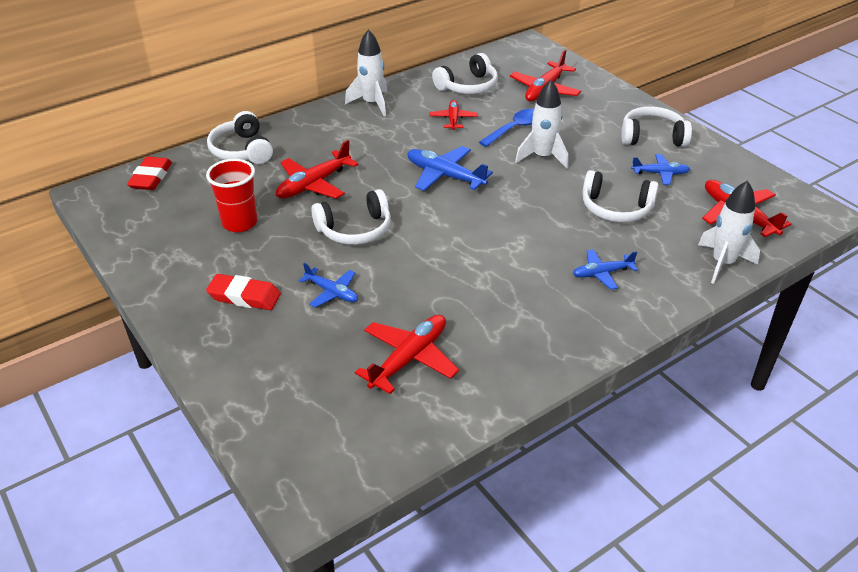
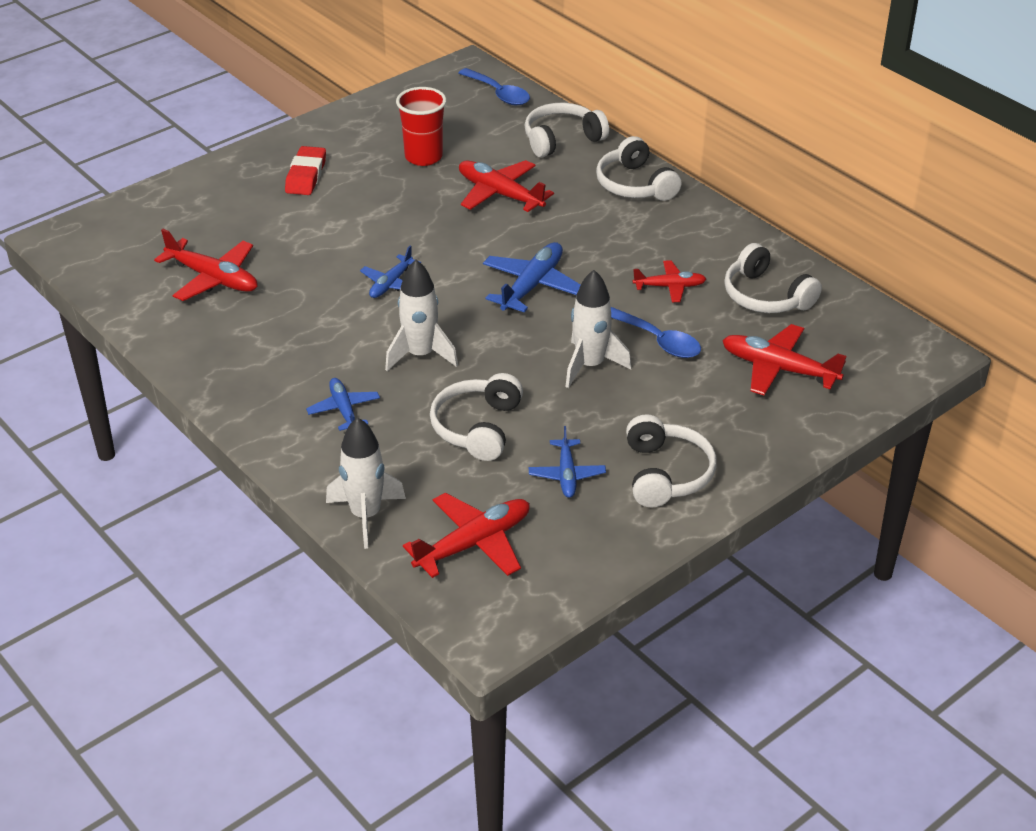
camera: 85 degrees right, 0 degrees up
(151, 178) = (498, 94): red eraser -> blue spoon
(332, 292) = (311, 225): blue plane -> blue plane (391, 284)
(355, 229) = (417, 229): white headphones -> white headphones (635, 185)
(372, 103) = (693, 218): white rocket -> white rocket (420, 355)

